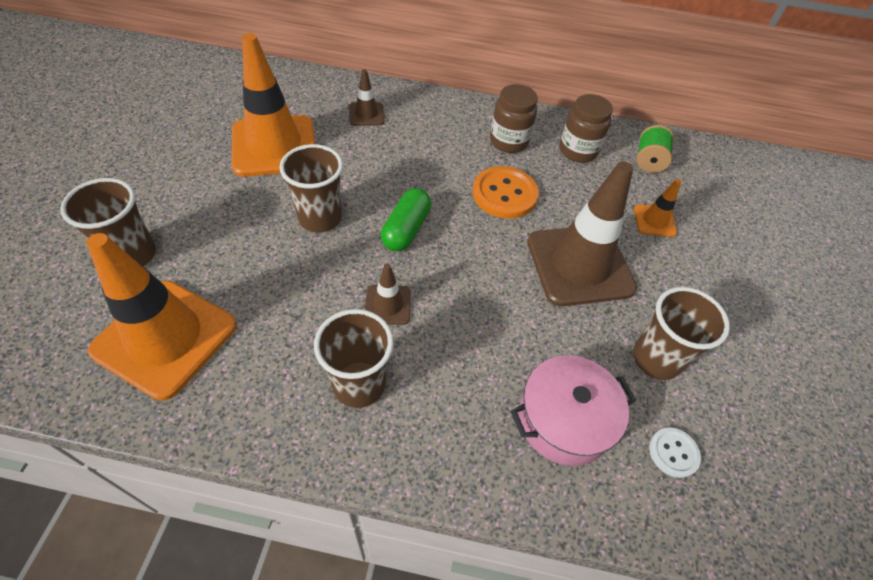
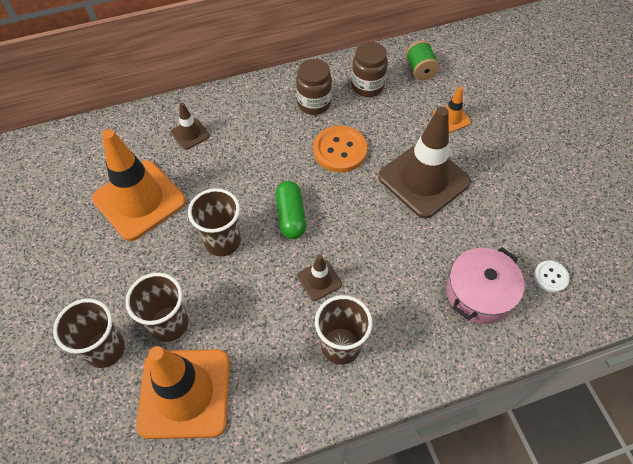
camera: 25 degrees left, 5 degrees up
(656, 359) = (508, 221): brown cup -> brown cup (169, 324)

